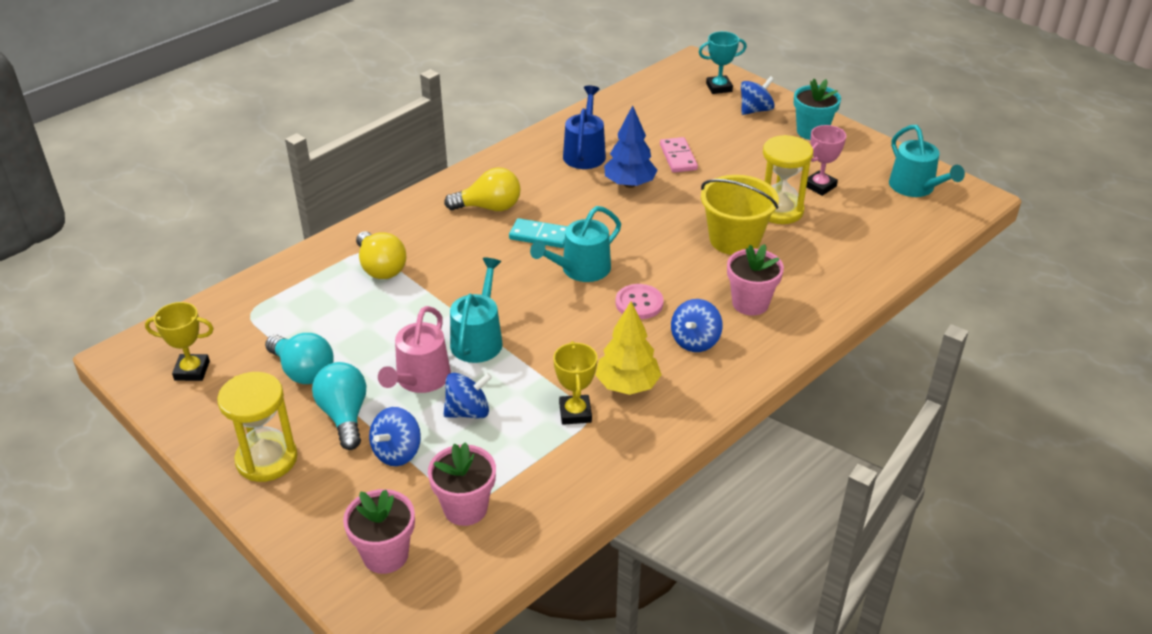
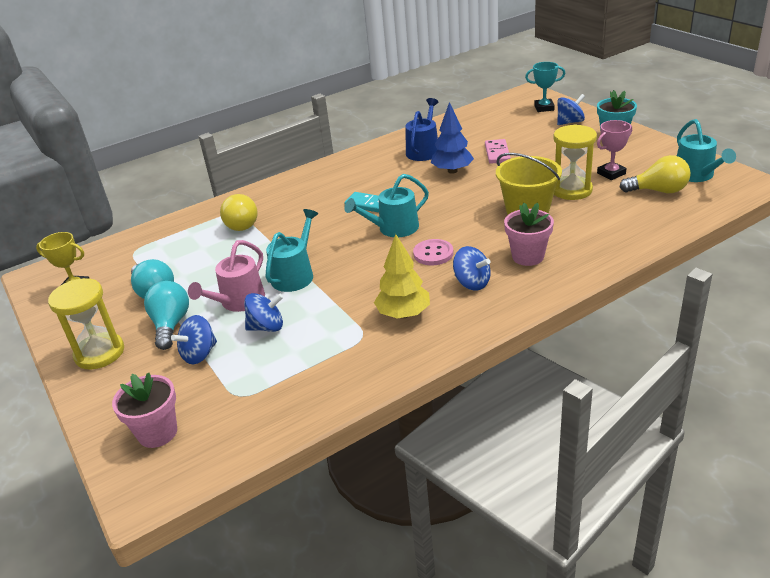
camera: 15 degrees right, 5 degrees down
(465, 508) = (236, 401): pink flower pot -> none
(489, 207) = (337, 185): yellow light bulb -> yellow light bulb (658, 191)
(575, 413) = (353, 333): yellow trophy -> none
(695, 341) = (472, 283): blue spinning top -> blue spinning top turned 90 degrees counterclockwise

